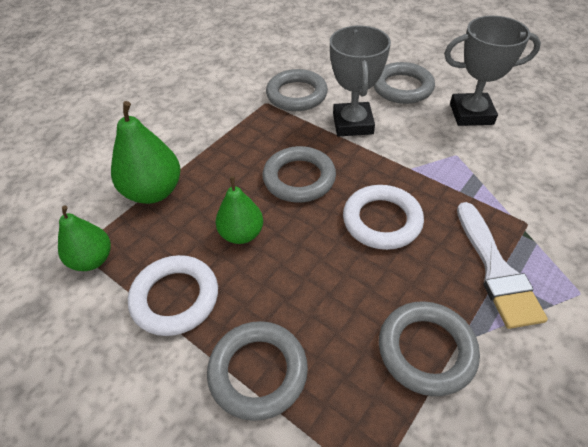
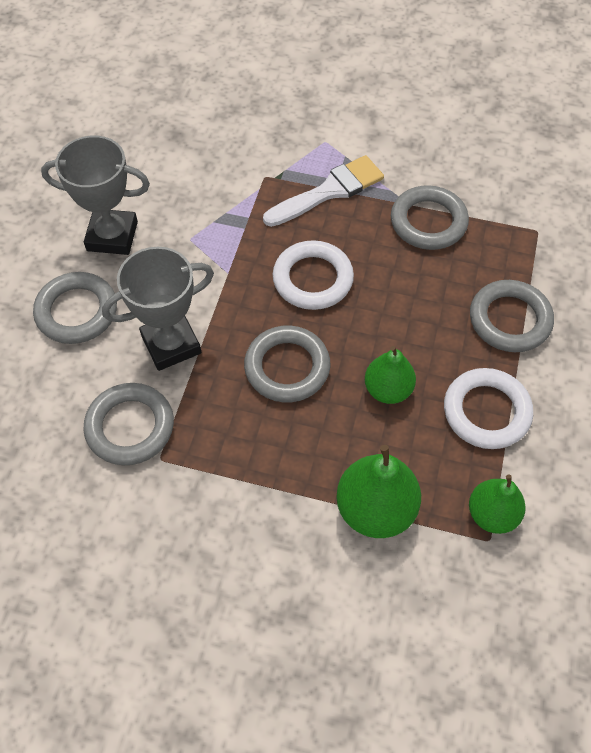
camera: 115 degrees left, 10 degrees up
(471, 114) = (112, 236): grey trophy -> grey trophy turned 60 degrees counterclockwise

